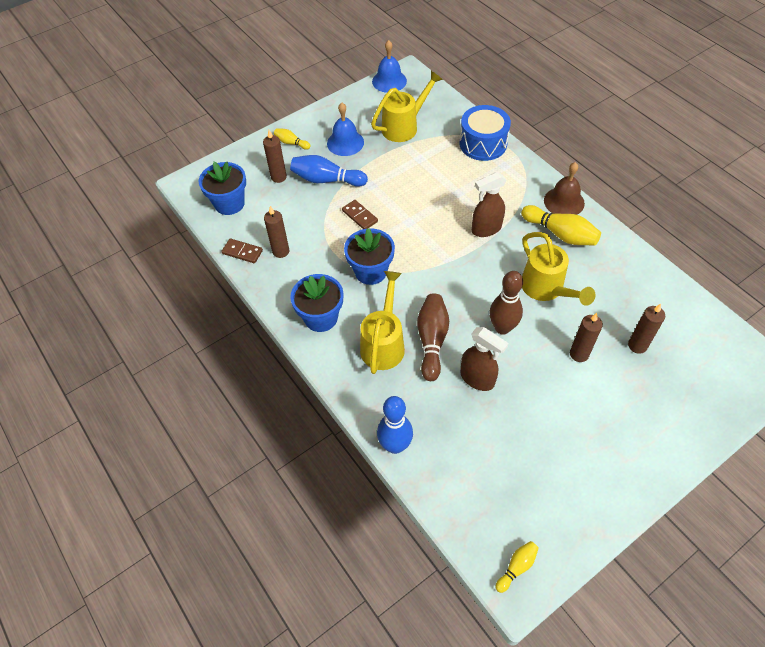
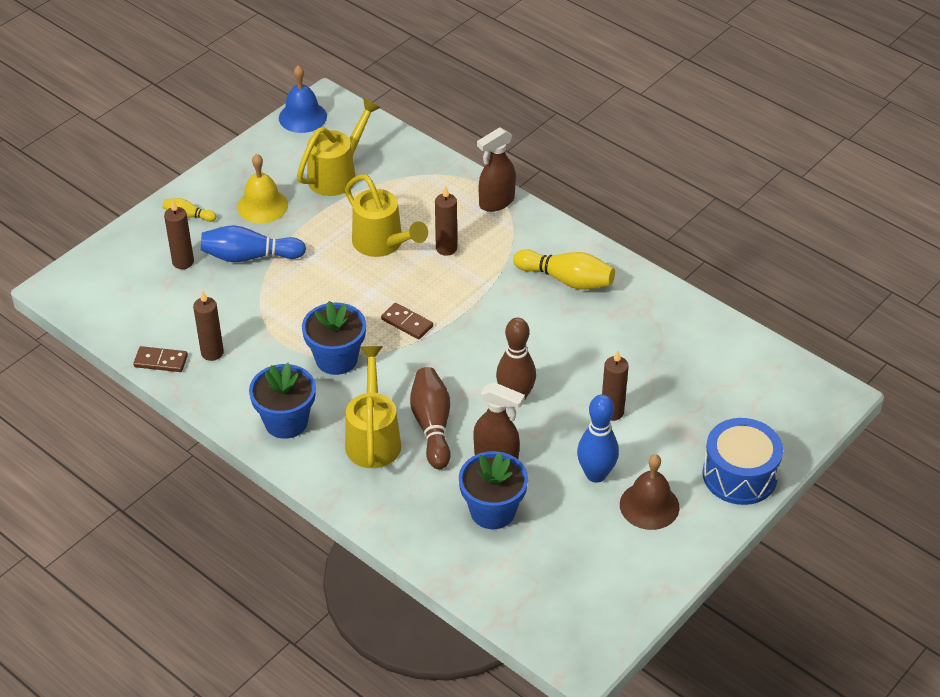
camera: 15 degrees left, 10 degrees down
(229, 203) = (125, 304): blue flower pot -> blue flower pot (492, 511)
(345, 142) = (262, 206): blue bell -> yellow bell
(359, 216) = (305, 295): brown domino -> brown domino (407, 323)
(395, 445) = (413, 545): blue bowling pin -> blue bowling pin (596, 474)
(483, 143) = (447, 183): blue drum -> blue drum (739, 475)
(486, 229) = (472, 287): brown spray bottle -> brown spray bottle (496, 202)
(516, 567) = (579, 639): yellow bowling pin -> none
(546, 289) = (560, 346): yellow watering can -> yellow watering can (382, 244)
(564, 202) = (564, 241): brown bell -> brown bell (649, 505)
(637, 345) = (678, 392): brown candle -> brown candle (446, 248)

